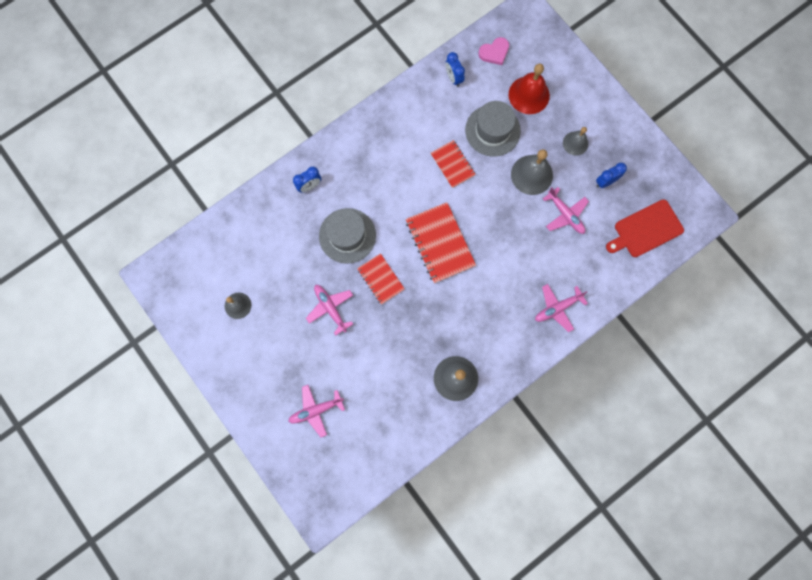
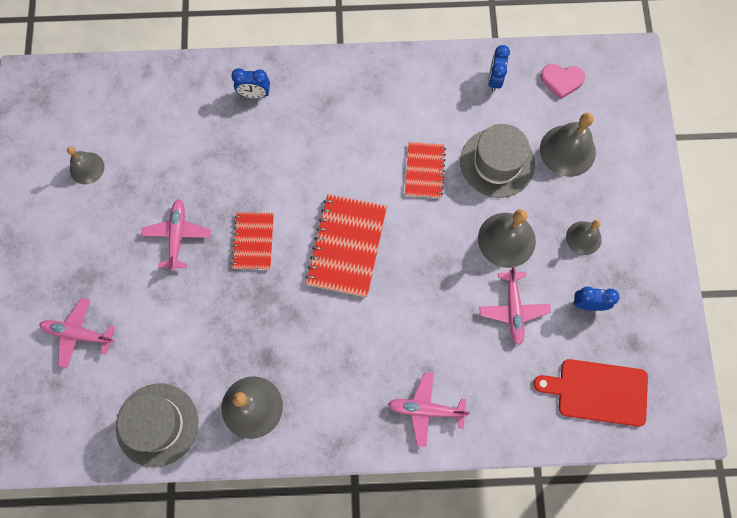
camera: 35 degrees right, 5 degrees down
(347, 235) = (254, 171): grey hat -> grey hat (157, 424)
(529, 95) = (567, 150): red bell -> grey bell

